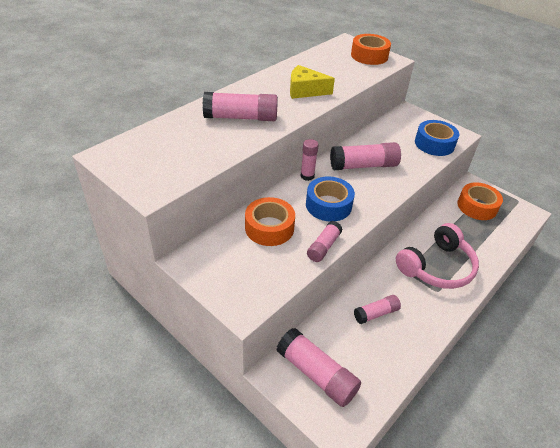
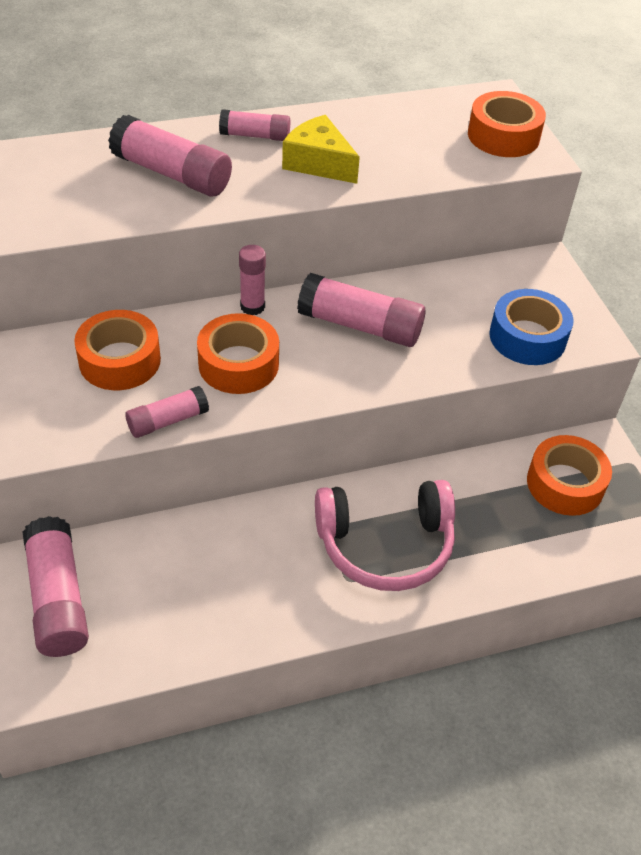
camera: 30 degrees right, 5 degrees up
(328, 205) = (238, 364): blue tape -> orange tape
(376, 313) = (218, 564): pink glue stick -> pink glue stick (255, 136)

